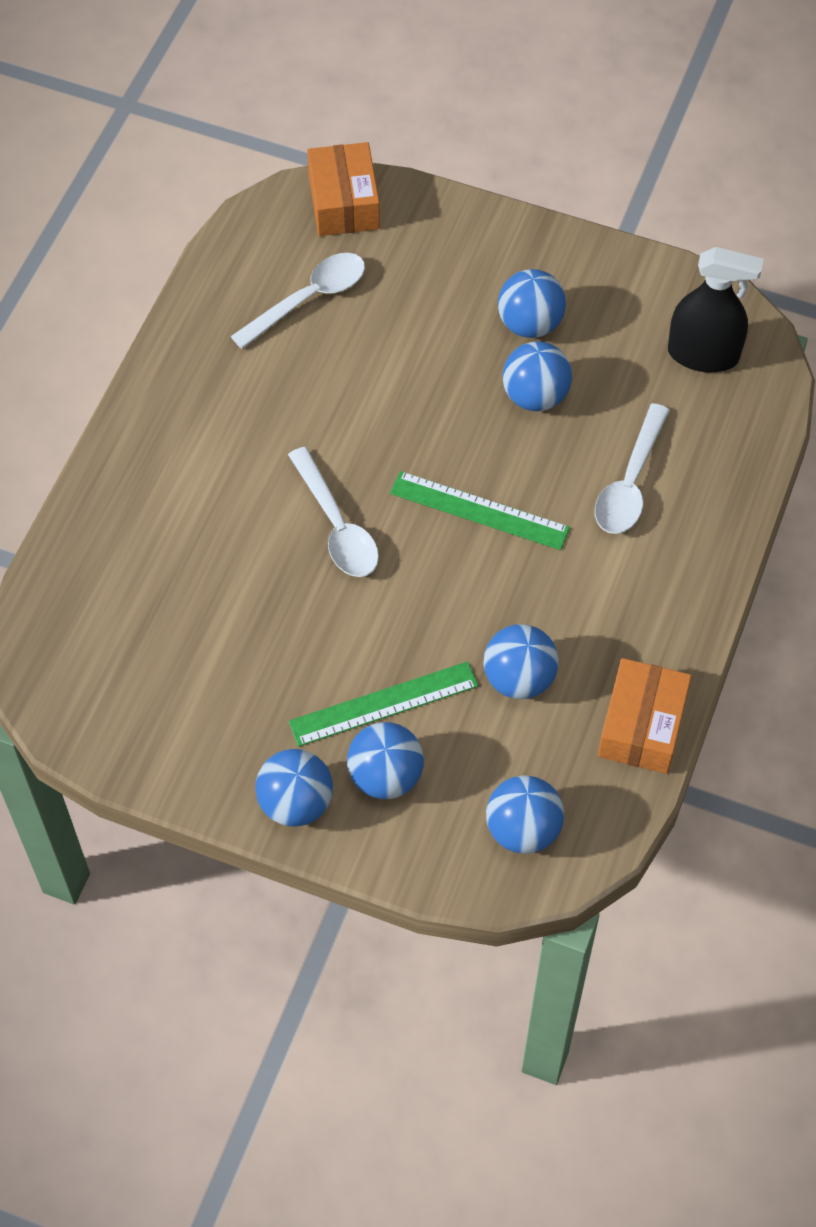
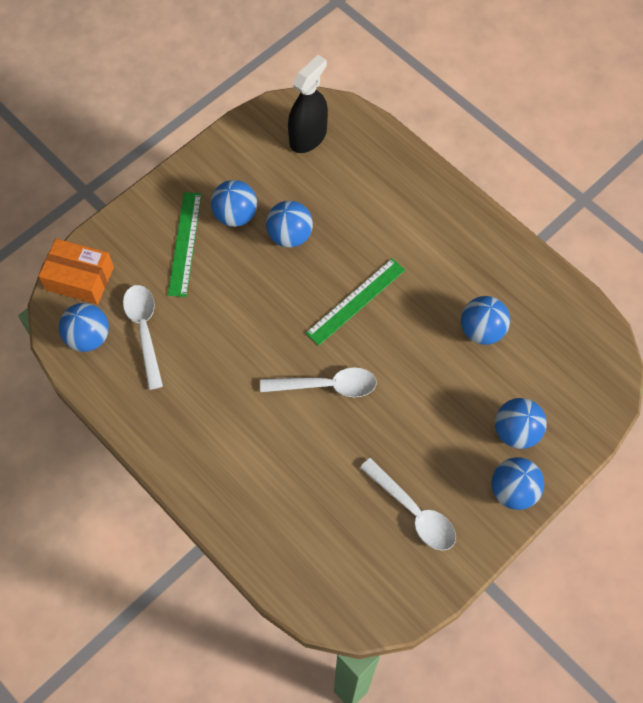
camera: 65 degrees left, 5 degrees up
(384, 704) = (466, 412): green ruler -> green ruler (185, 243)
(523, 829) = (582, 372): blue ball -> blue ball (88, 337)
(630, 483) = (377, 214): white spoon -> white spoon (413, 512)
(642, 726) = (541, 281): orange box -> none

